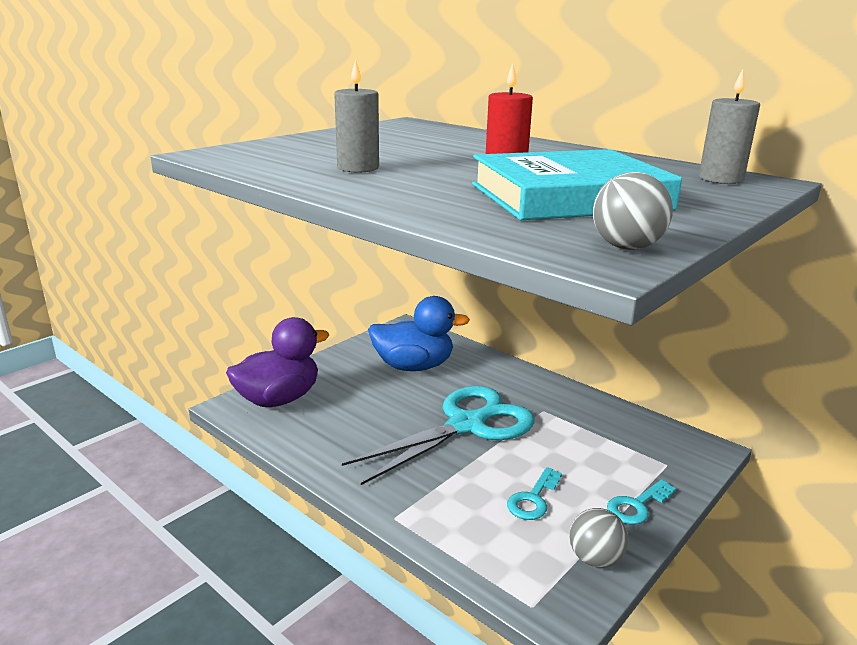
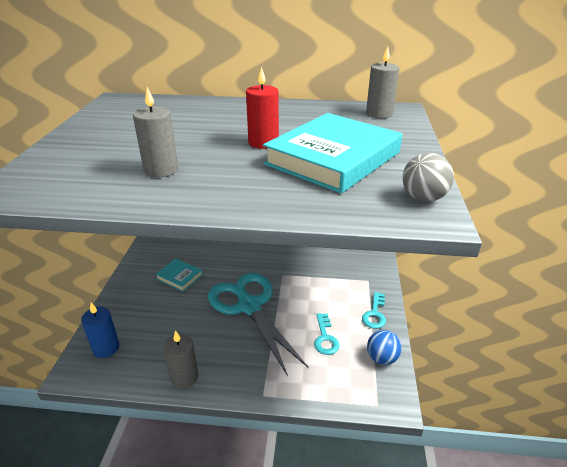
camera: 35 degrees left, 10 degrees up
(279, 399) = (106, 348): purple duck -> blue candle
(327, 458) = (184, 377): none -> grey candle
(413, 366) = (179, 277): blue duck -> turquoise book
(466, 425) = (249, 306): turquoise scissors -> turquoise scissors turned 45 degrees counterclockwise
(595, 559) = (382, 358): grey ball -> blue ball

